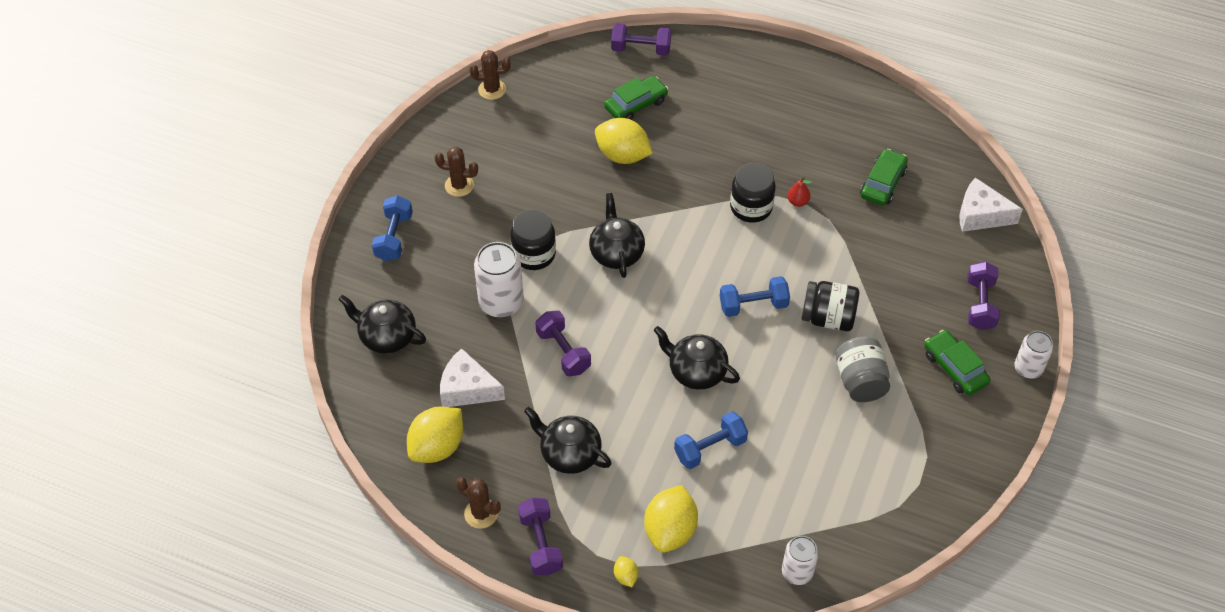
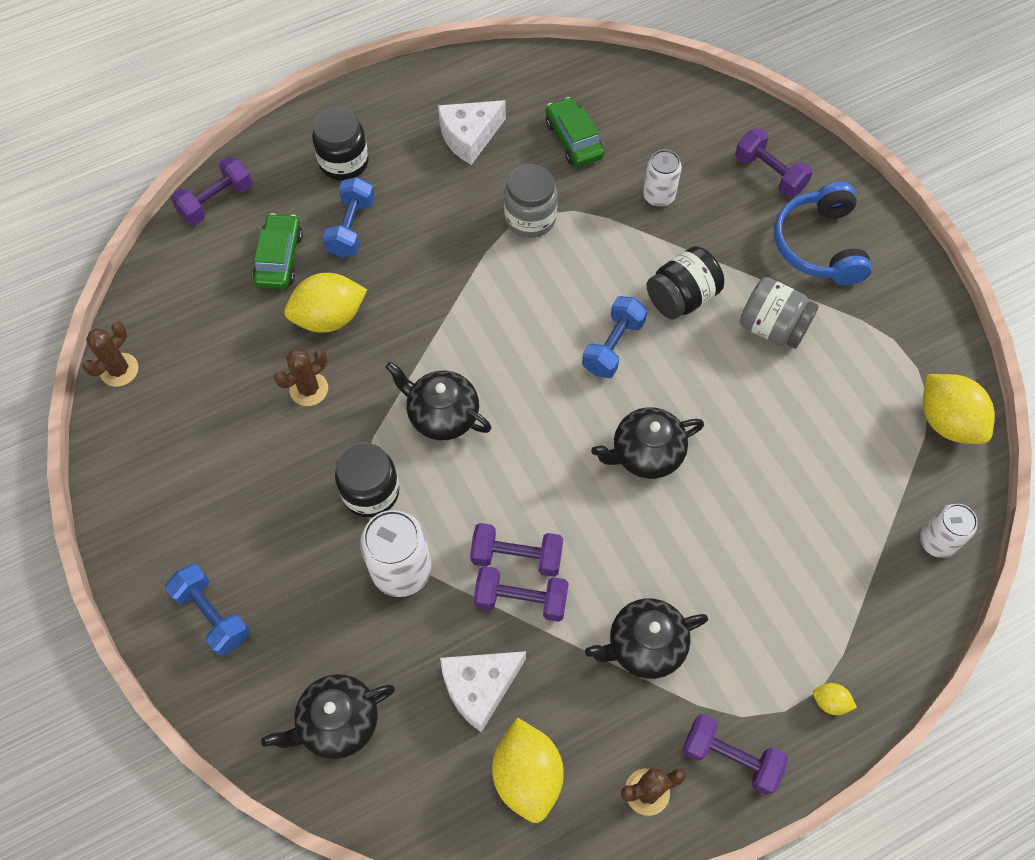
camera: 50 degrees left, 10 degrees up
(459, 185) = (211, 497): brown cactus -> brown cactus (309, 389)
(538, 372) = (521, 600): none -> purple dumbbell
(670, 531) = (808, 619): yellow lemon -> yellow lemon (947, 421)
(710, 448) = (743, 510): blue dumbbell -> blue dumbbell (351, 228)
(751, 207) = (500, 260): black jar -> black jar (344, 162)
(797, 202) = (530, 219): red pear -> grey jar
(954, 368) = (819, 245): green car -> blue headphones
(980, 215) = (676, 98): white cheese -> white cheese (469, 137)
(1028, 368) = (865, 193): white can -> white can (658, 196)

